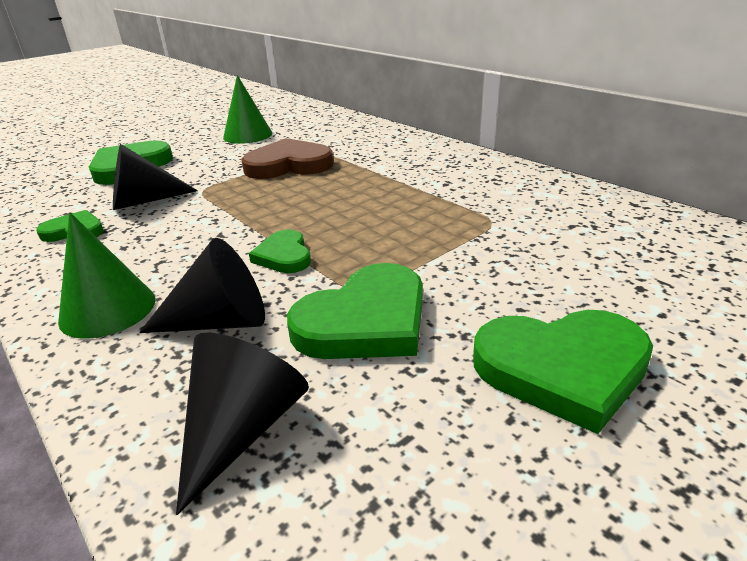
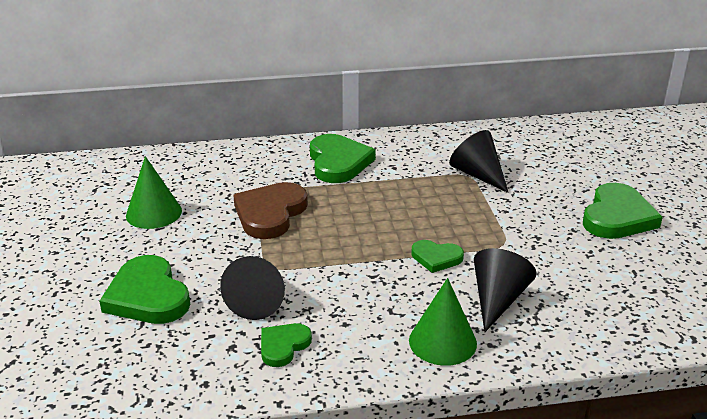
camera: 60 degrees left, 0 degrees up
(242, 429) = (600, 312): black cone -> black cone (478, 175)
(365, 321) = (538, 252): green heart -> green heart (338, 162)

